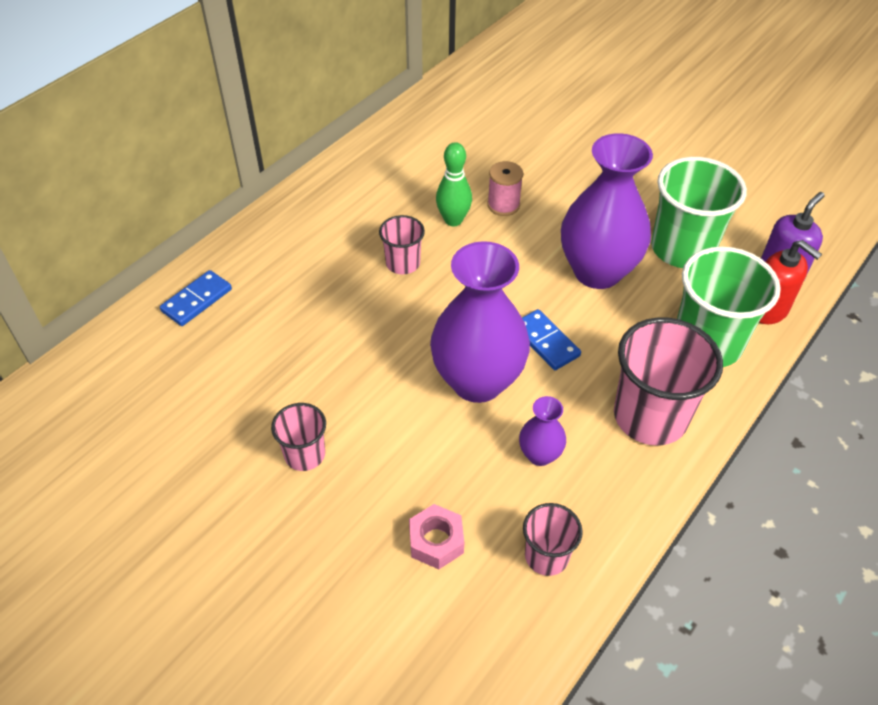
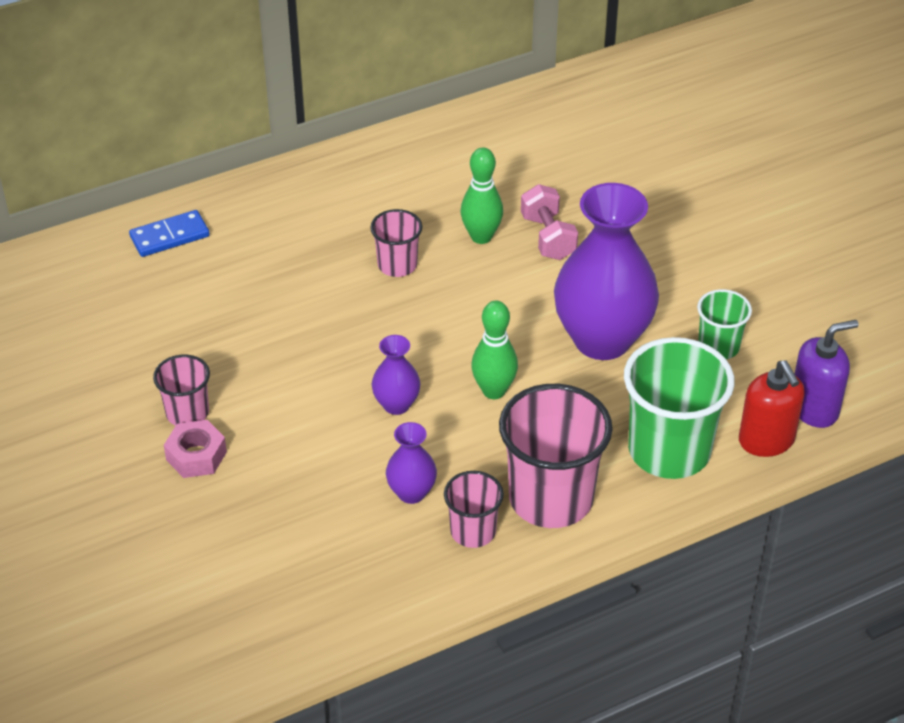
camera: 25 degrees right, 5 degrees down
(436, 541) = (261, 530): pink nut -> pink nut (196, 456)
(477, 381) = (396, 404): purple vase -> purple vase, size x0.46
(503, 205) = (548, 237): pink spool -> pink dumbbell
(546, 342) = (494, 391): blue domino -> green bowling pin
(546, 556) = (355, 580): pink cup -> pink cup (473, 531)
(682, 249) = (718, 346): green cup -> green cup, size x0.53

